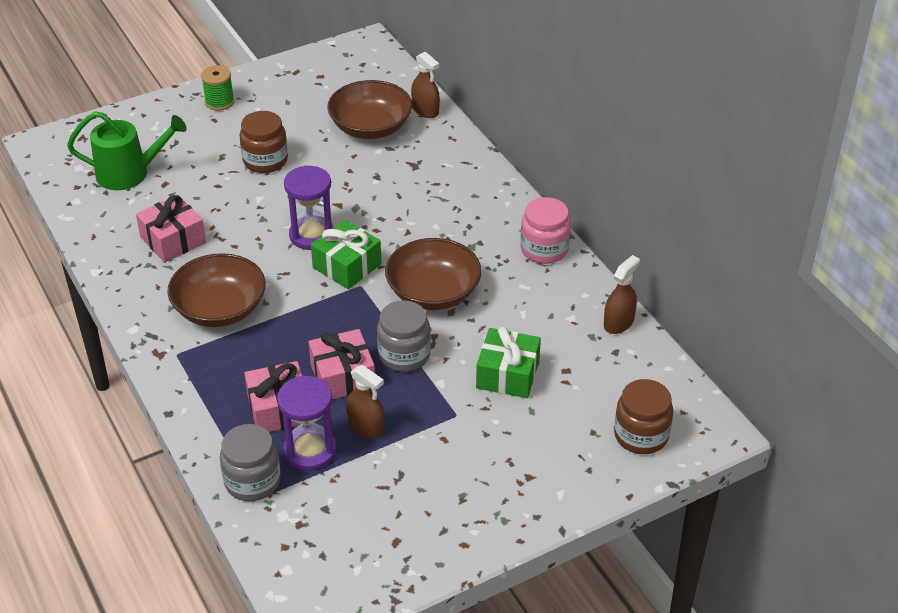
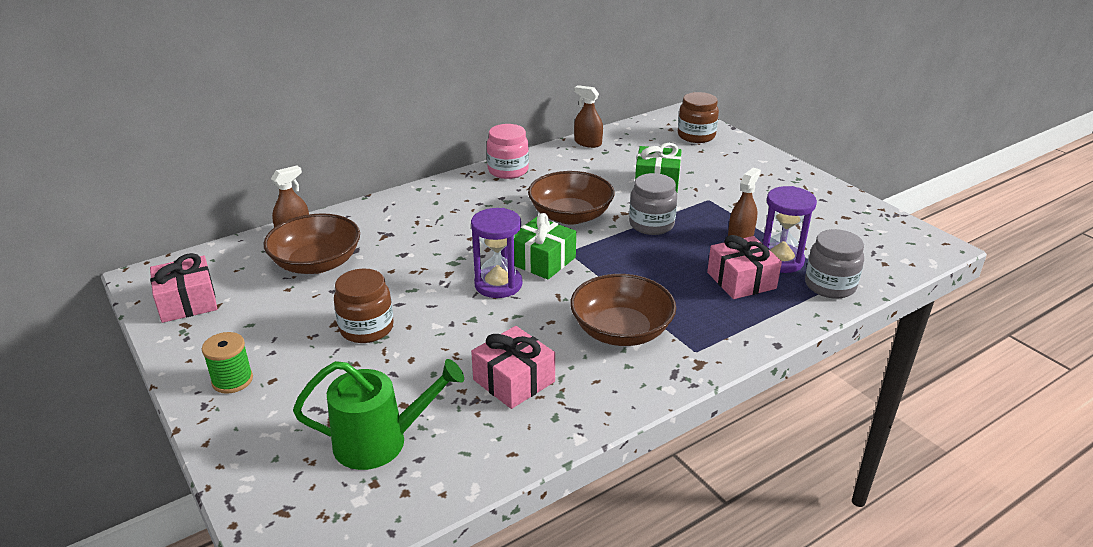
camera: 95 degrees left, 10 degrees down
(129, 173) = (380, 442): green watering can -> green watering can turned 90 degrees clockwise
(342, 376) = (688, 251): pink gift -> pink gift (187, 302)

